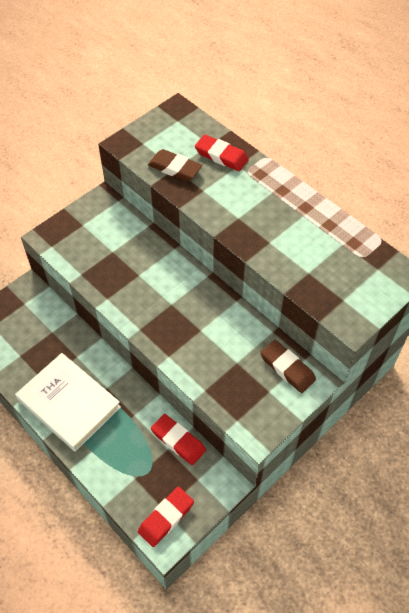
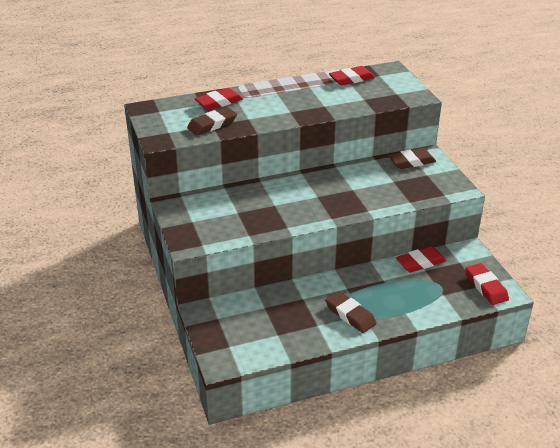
camera: 65 degrees left, 20 degrees down
(69, 403) = (350, 315): white book -> brown eraser
(349, 246) = (351, 79): none -> red eraser

